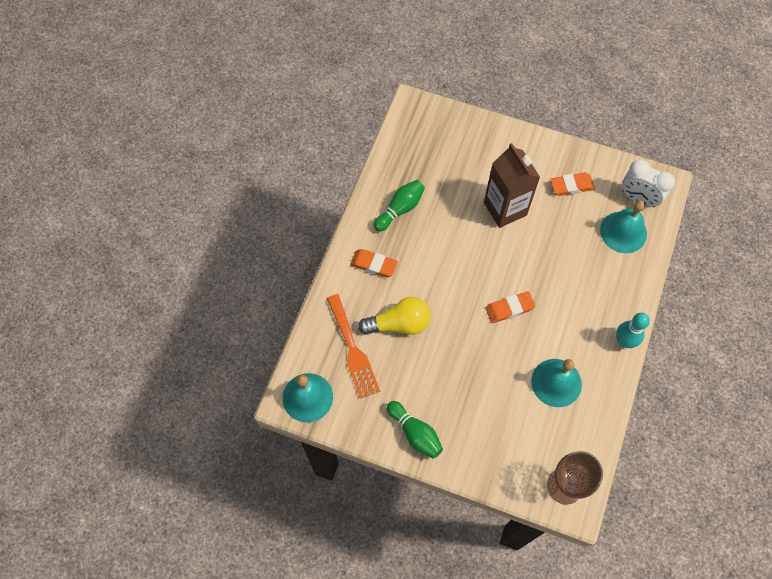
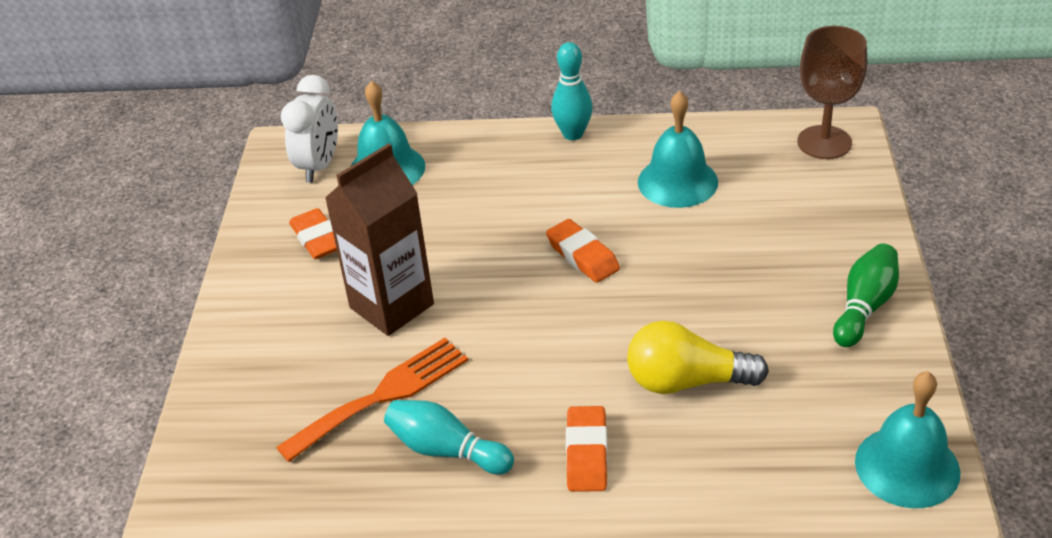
camera: 105 degrees left, 25 degrees down
(353, 350) = (775, 430): orange fork -> orange fork (382, 396)
(399, 324) = (686, 381): yellow light bulb -> yellow light bulb turned 60 degrees counterclockwise
(400, 209) = (446, 450): green bowling pin -> turquoise bowling pin

